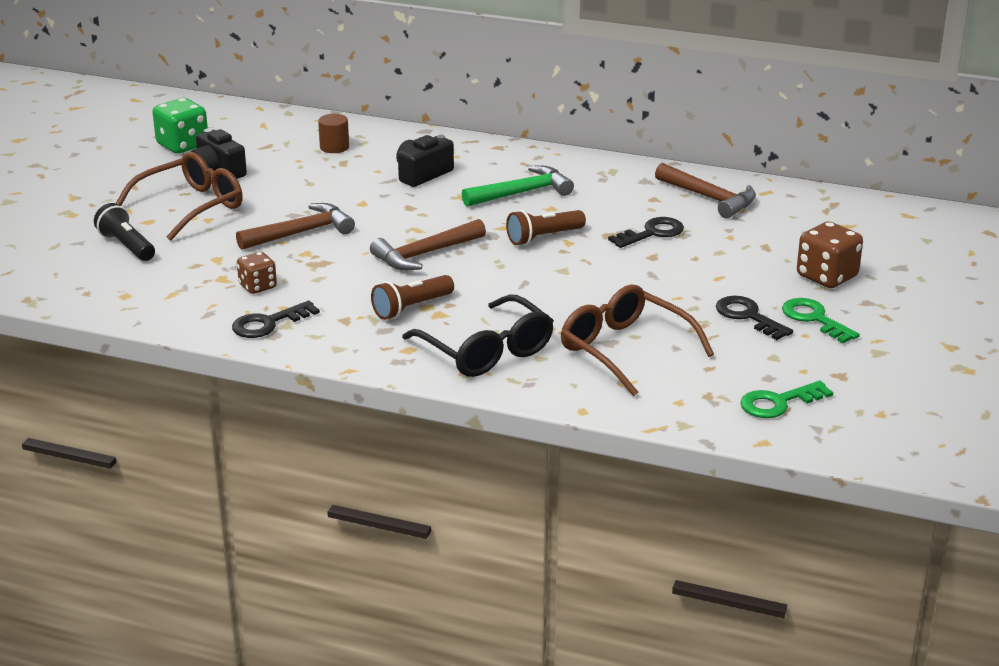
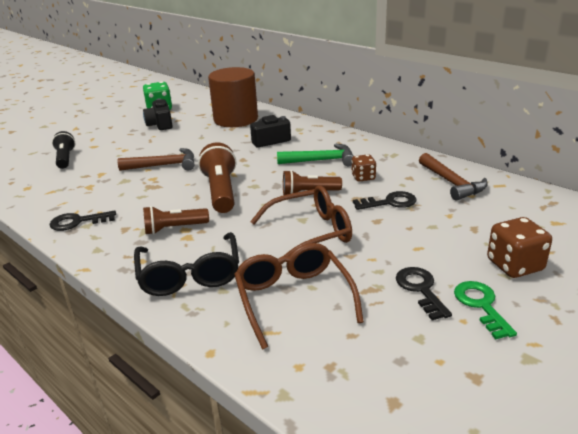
camera: 25 degrees right, 0 degrees up
(191, 207) = (124, 141): brown glasses -> brown glasses (310, 233)
(257, 286) = (101, 195): brown dice -> brown dice (363, 177)
(334, 147) = (235, 119): brown cylinder -> brown cylinder, size x2.47
(424, 254) = (221, 191): brown hammer -> brown flashlight
(778, 403) = (392, 395): green key -> none

